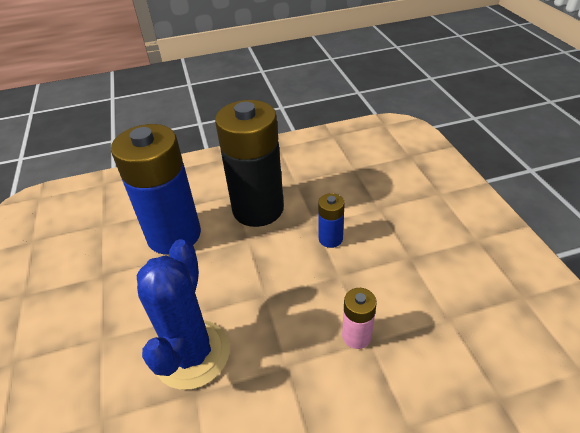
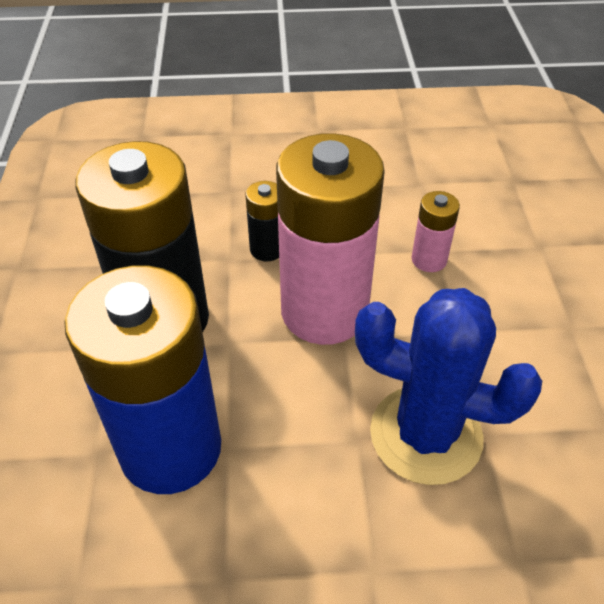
camera: 80 degrees left, 5 degrees up
(284, 280) = (324, 311): none -> pink battery
(330, 239) = (267, 249): blue battery -> black battery

